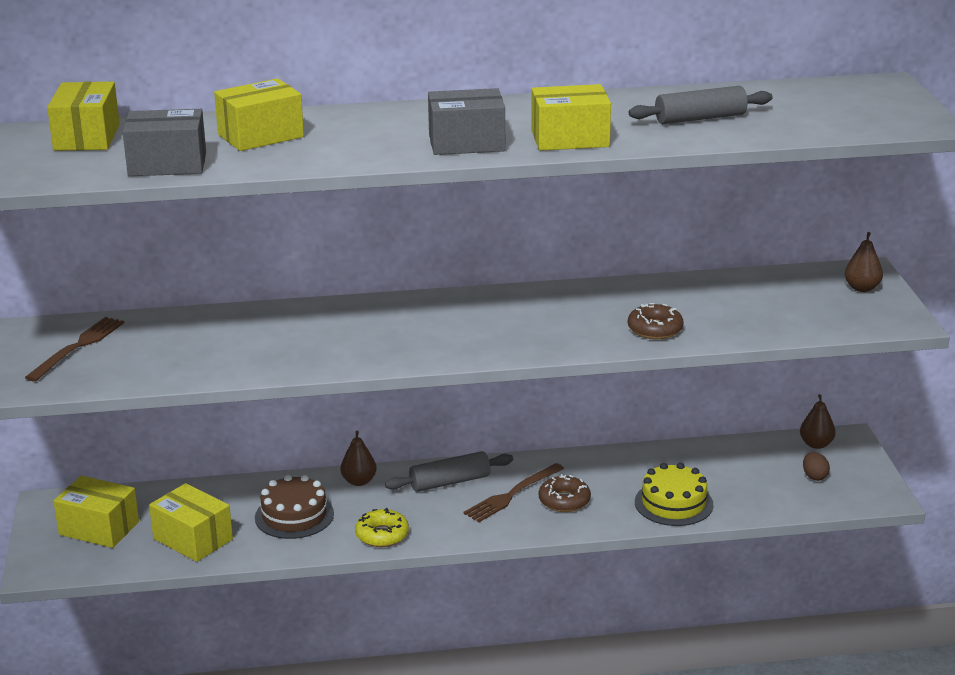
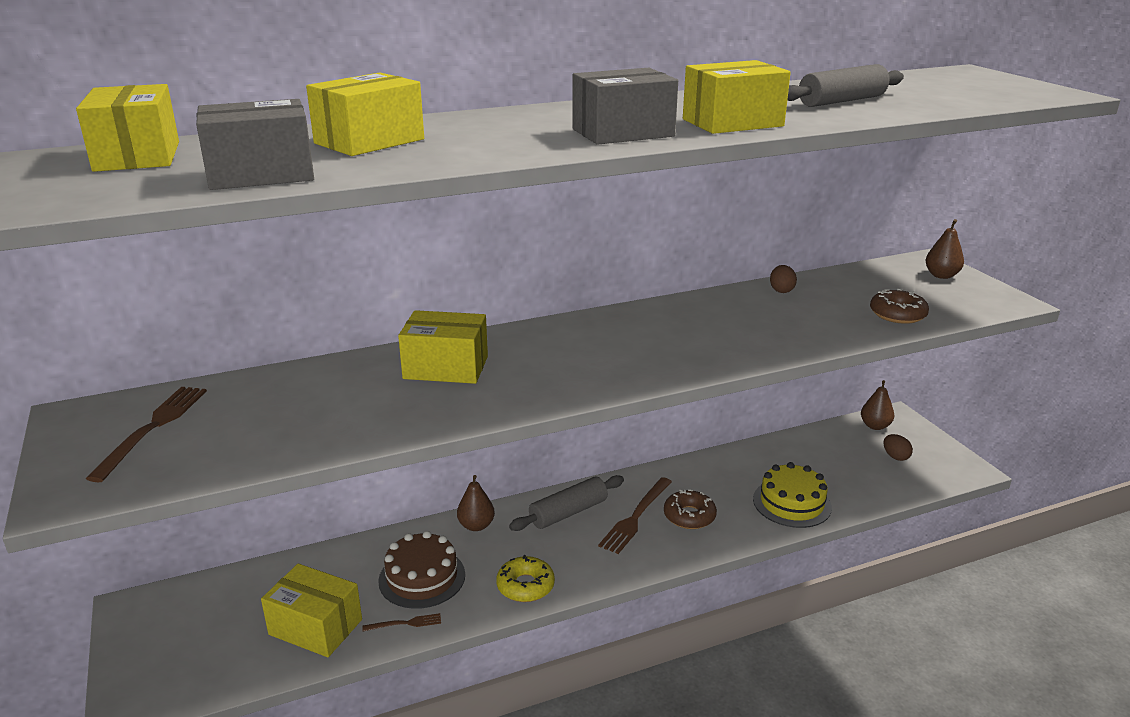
camera: 15 degrees left, 0 degrees up
(99, 528) = (199, 631): yellow box -> yellow box (446, 367)
(267, 547) = (405, 623): none -> brown fork
(655, 329) = (792, 333): brown donut -> brown donut (897, 314)
(680, 287) = (781, 290): none -> brown egg

